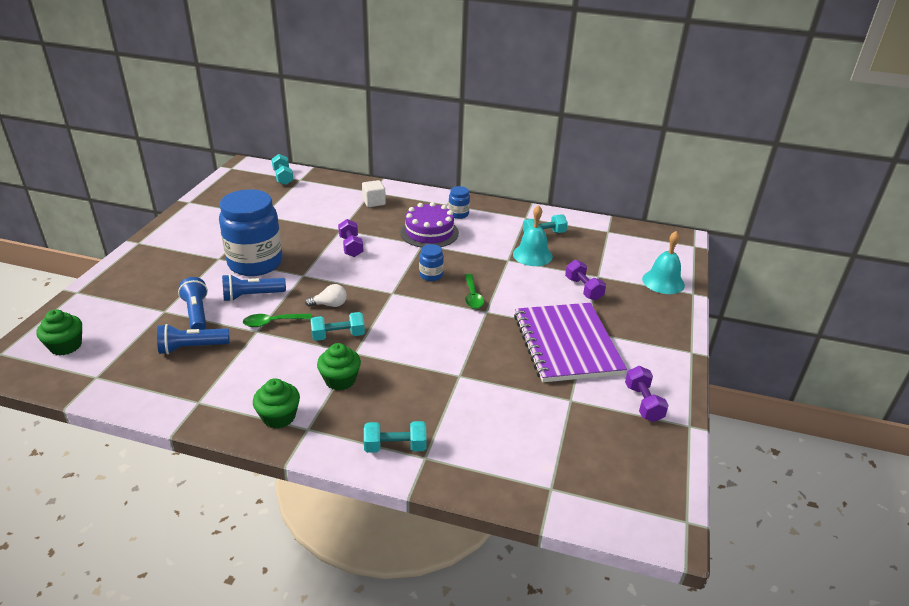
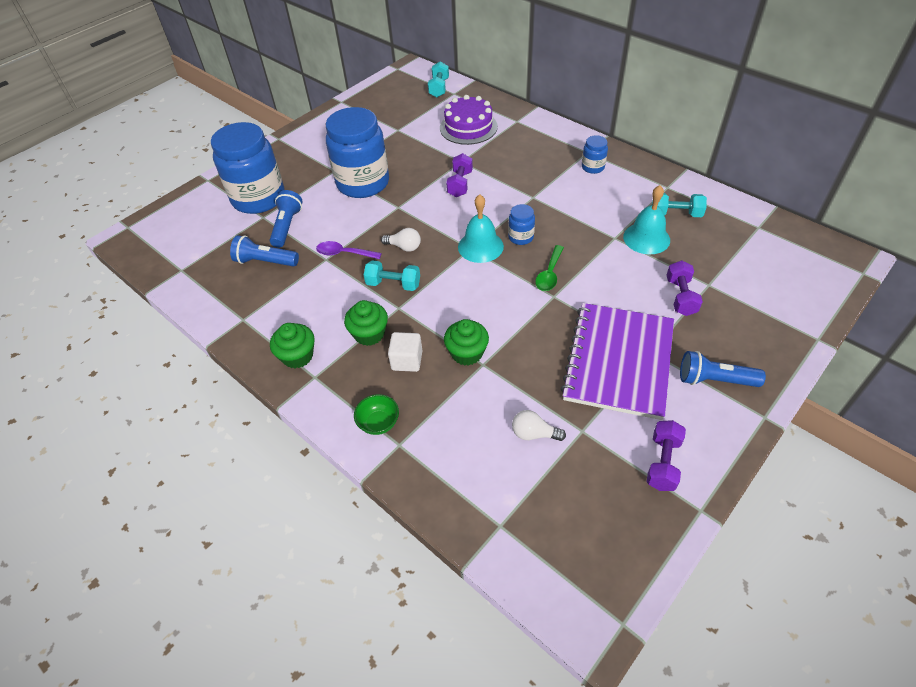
camera: 30 degrees right, 15 degrees up
(66, 346) = (174, 232): green cupcake -> green cupcake (467, 353)
(149, 296) = (258, 198): none -> blue jar
(252, 296) = (341, 219): blue flashlight -> blue flashlight (714, 380)
(272, 322) = (344, 253): green spoon -> purple spoon
(374, 202) = (511, 134): white cube -> white cube (407, 360)
(395, 447) = (379, 423): turquoise dumbbell -> green bowl
(429, 232) = (548, 184): purple cake -> purple cake (468, 127)
(534, 413) = (534, 434): none -> white light bulb
(663, 282) = (788, 313): turquoise bell -> turquoise bell (480, 246)

